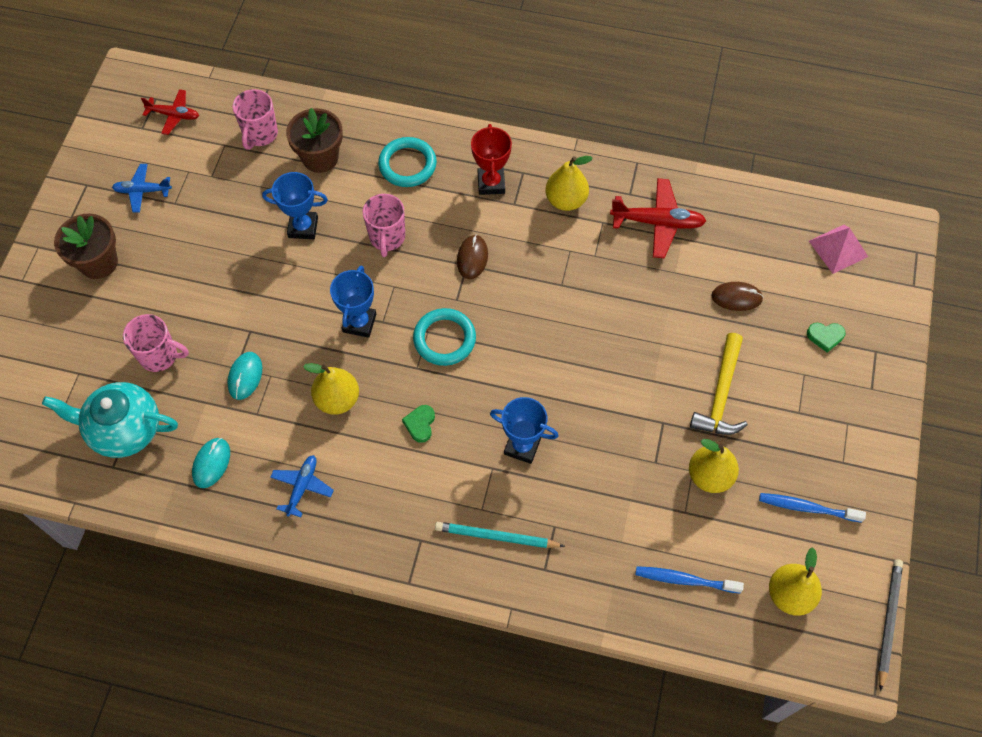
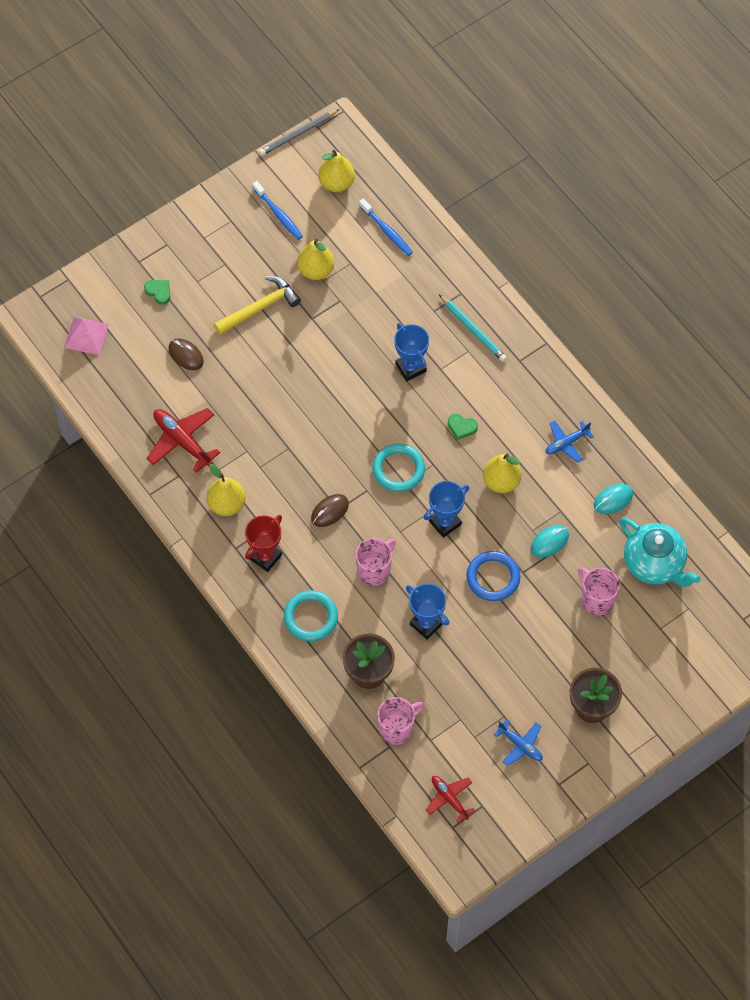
camera: 140 degrees left, 0 degrees up
(274, 306) = (493, 577): none -> blue ring
(420, 424) = (461, 427): green heart -> green heart turned 60 degrees clockwise

